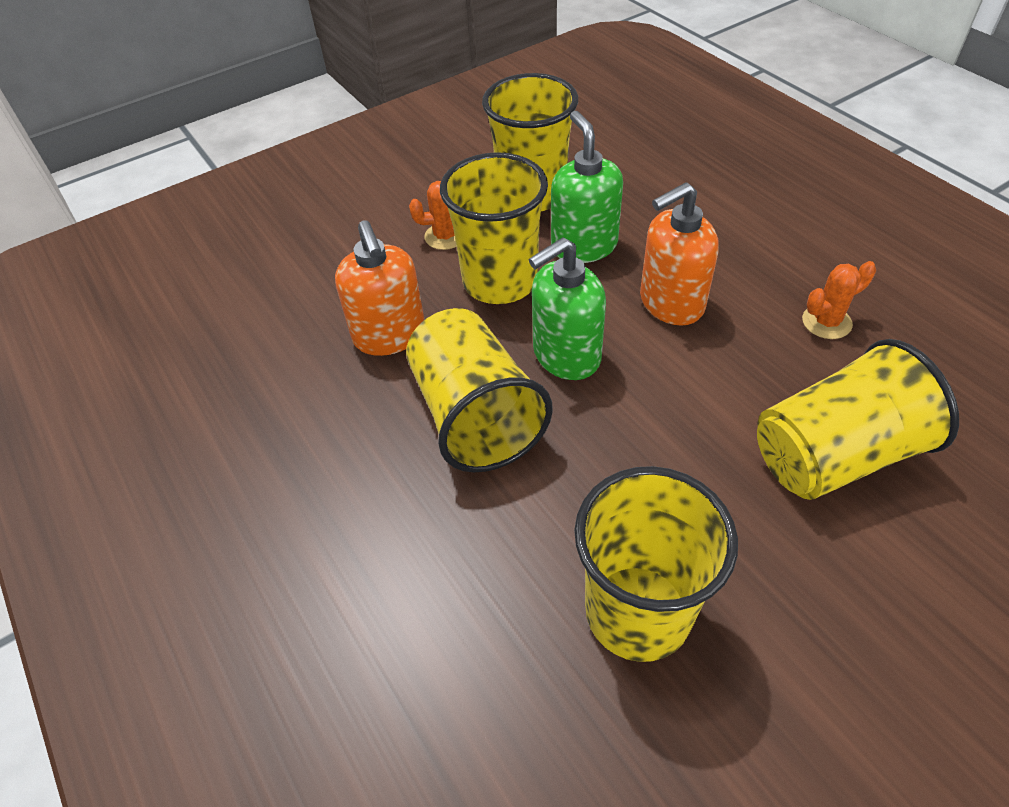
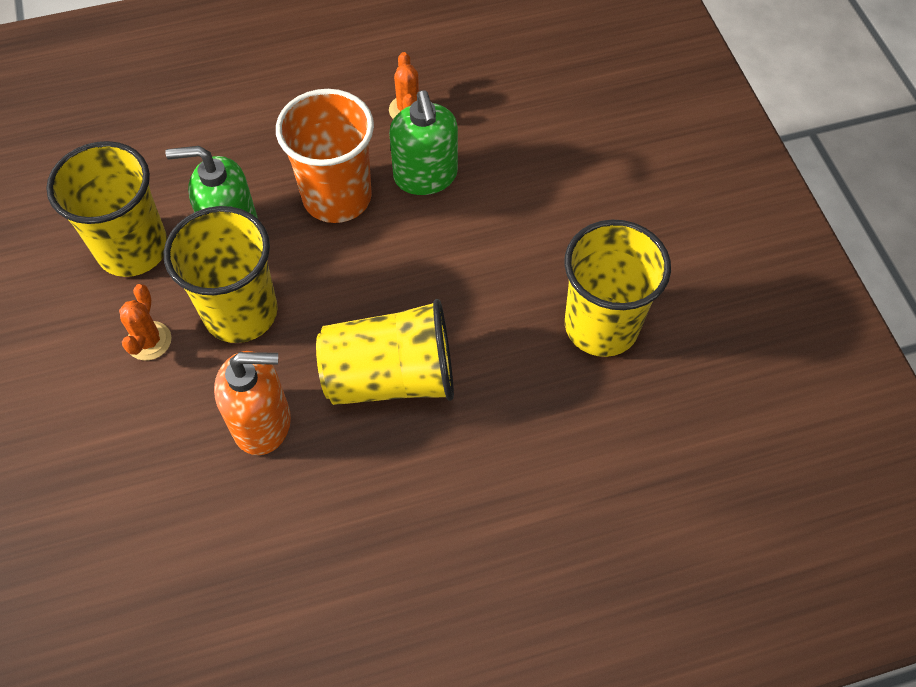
camera: 75 degrees left, 10 degrees up
(566, 355) = (357, 291): green soap dispenser -> green soap dispenser (425, 176)
(671, 303) = (337, 197): orange soap dispenser -> orange cup
(834, 455) = (525, 164): yellow cup -> none

